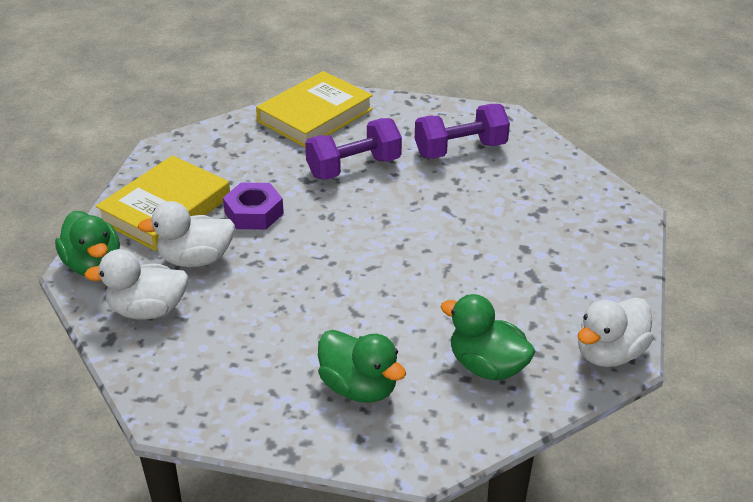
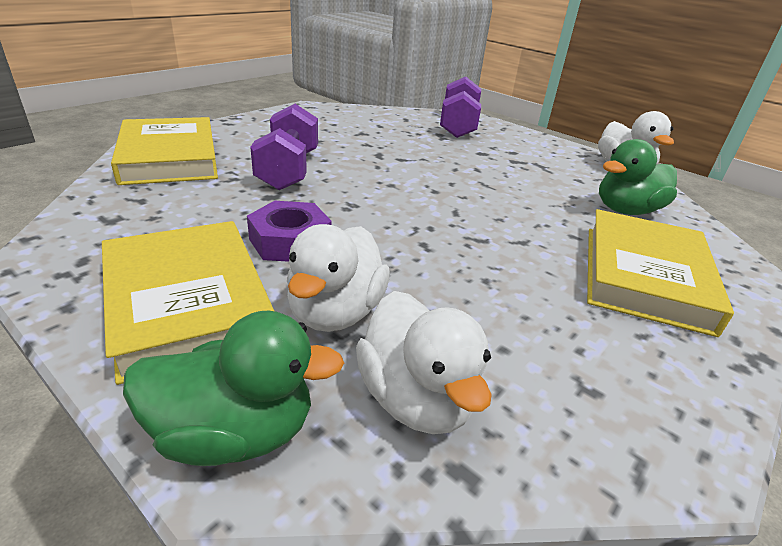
camera: 65 degrees left, 5 degrees down
(148, 310) = (416, 398): white duck -> white duck turned 45 degrees counterclockwise
(359, 387) = (644, 276): green duck -> yellow book
(460, 149) = (328, 130): purple dumbbell -> purple dumbbell (457, 126)

